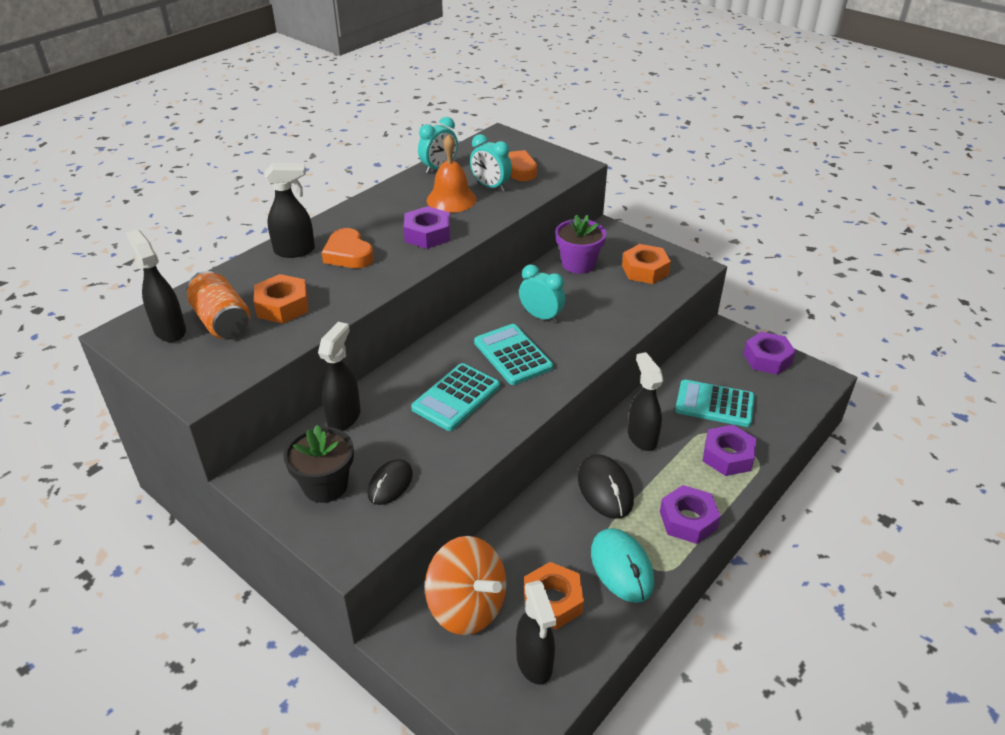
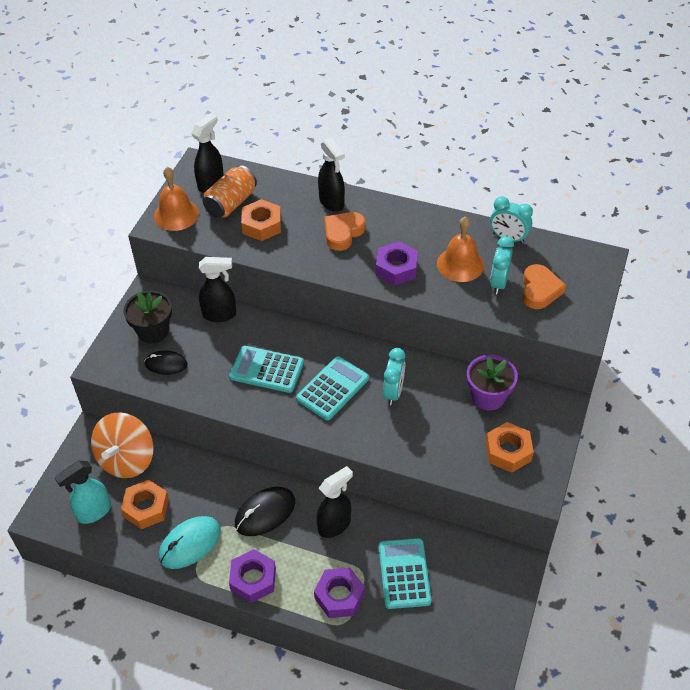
camera: 70 degrees right, 10 degrees up
(195, 371) = (176, 214): none -> orange bell
(534, 663) = (93, 512): black spray bottle -> turquoise spray bottle
(767, 359) = (495, 609): purple nut -> none

